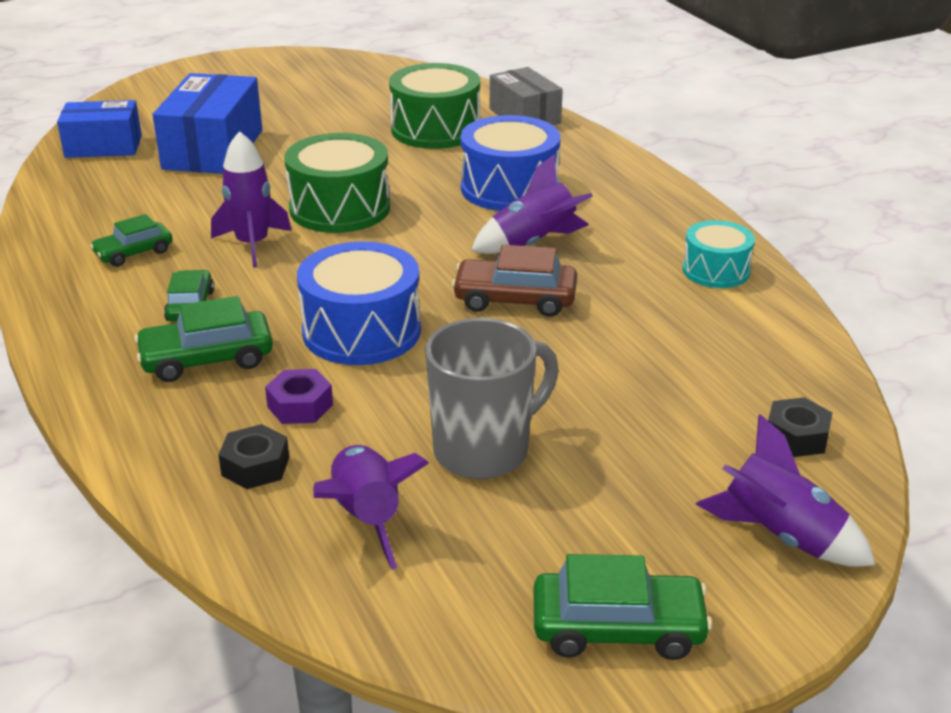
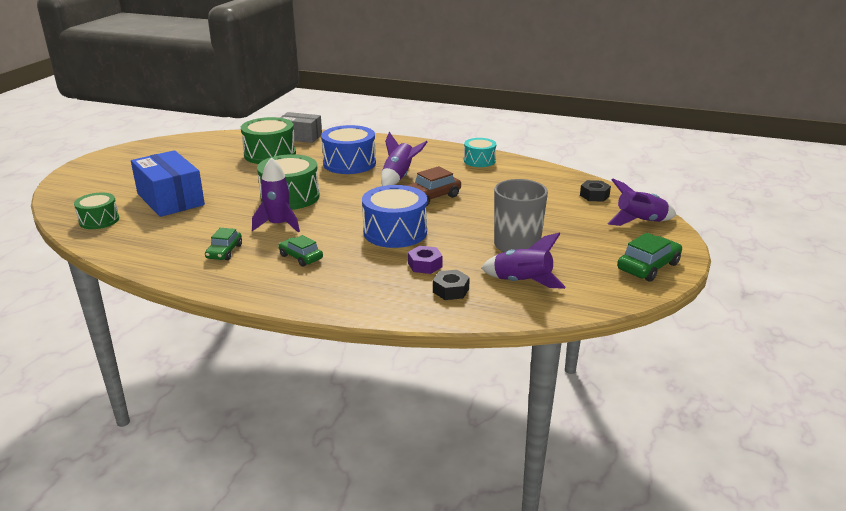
camera: 45 degrees left, 5 degrees down
(103, 146) = (99, 220): blue box -> green drum
(207, 359) = (352, 270): green car -> none

